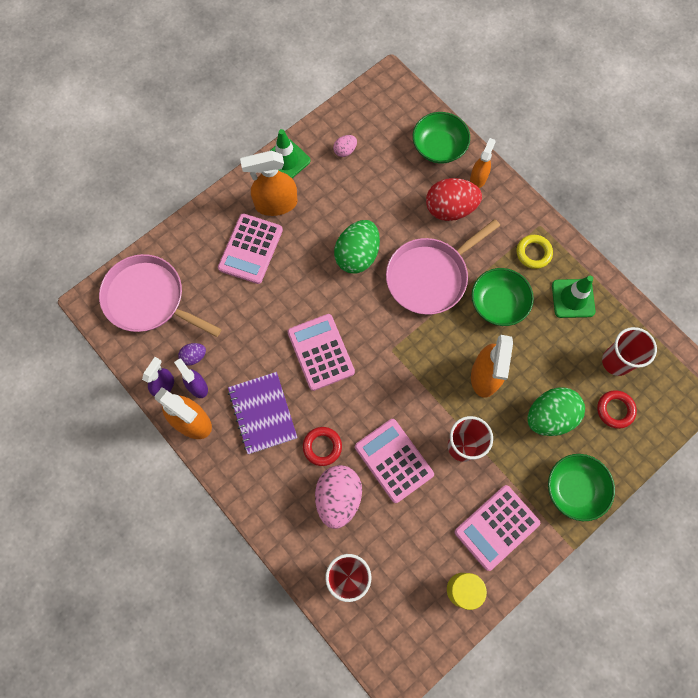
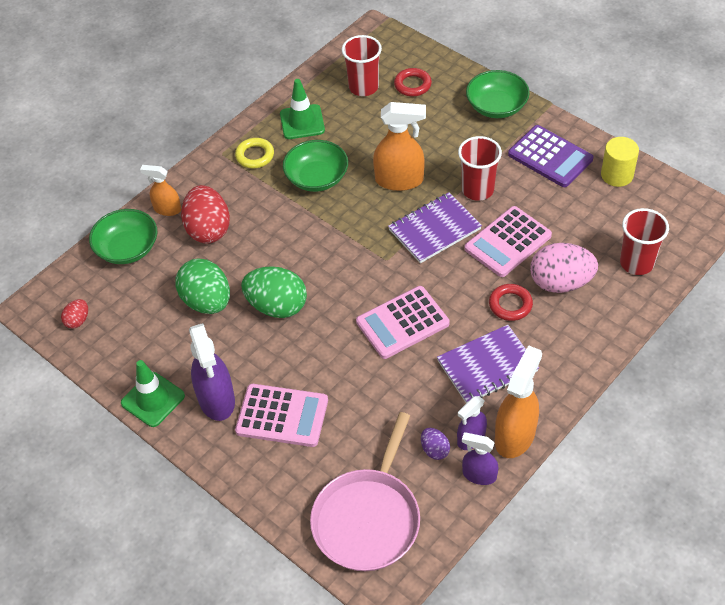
camera: 95 degrees left, 20 degrees down
(275, 204) = (216, 400): orange spray bottle -> purple spray bottle
(345, 151) = (136, 339): pink egg -> none
(371, 111) = (78, 320): none -> red egg
(419, 397) = (434, 229): none -> purple notebook
(430, 276) = (294, 237): pink pan -> none
(496, 527) = (550, 157): pink calculator -> purple calculator
(549, 416) = (430, 129): green egg -> green egg (207, 301)

